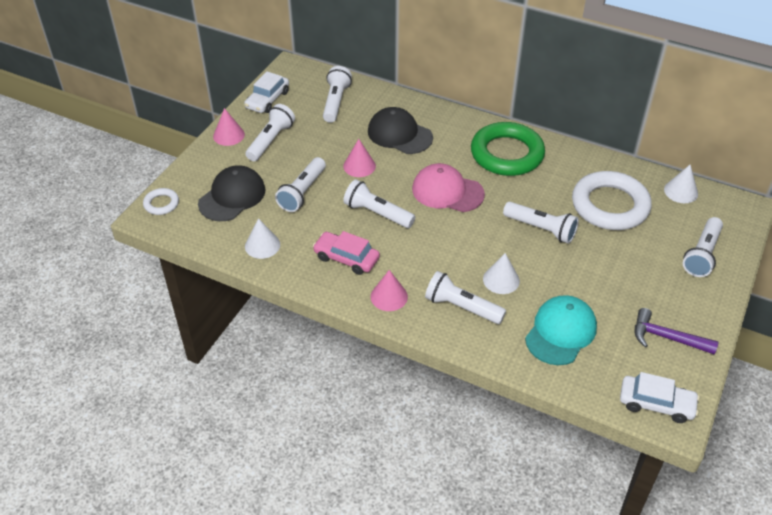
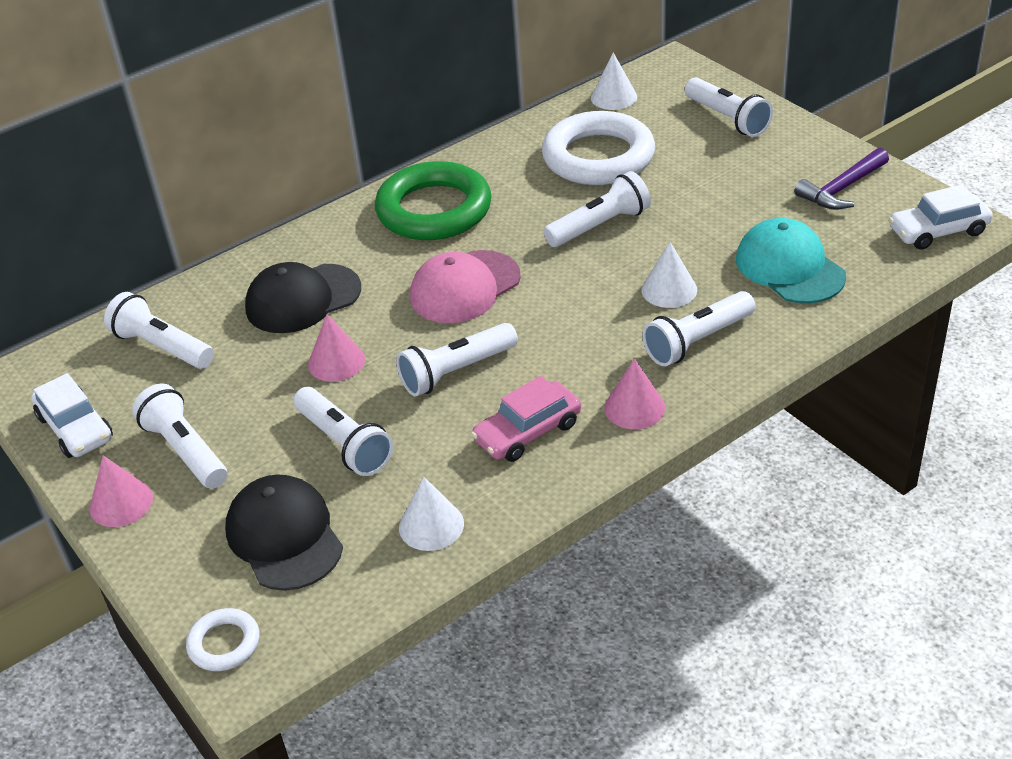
camera: 60 degrees left, 5 degrees down
(656, 404) = (938, 231): white car -> white car turned 150 degrees counterclockwise

